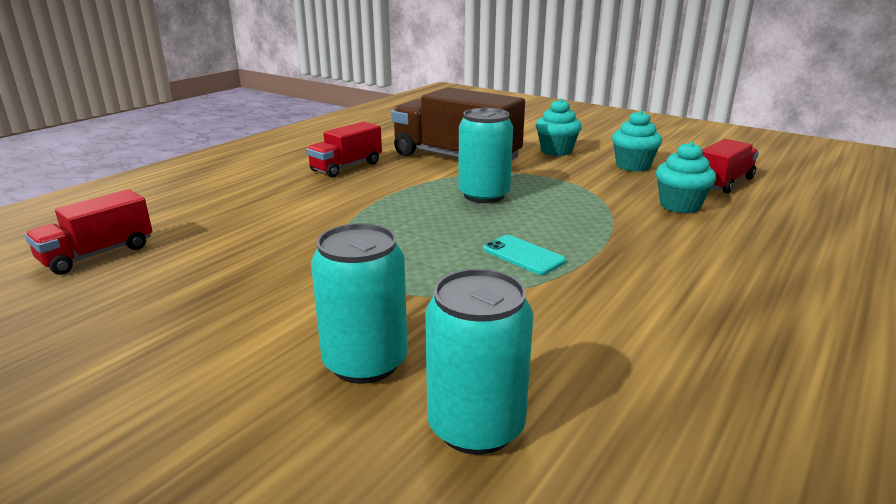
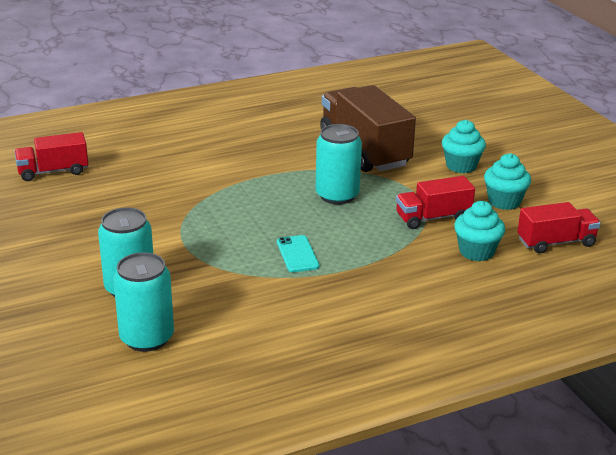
camera: 30 degrees right, 5 degrees up
(346, 167) = (269, 137): red truck -> red truck (433, 218)

